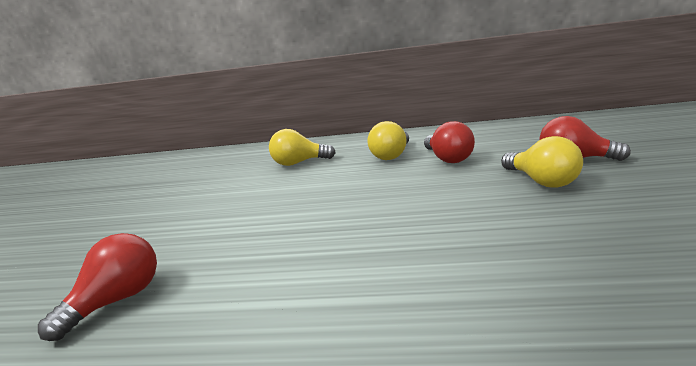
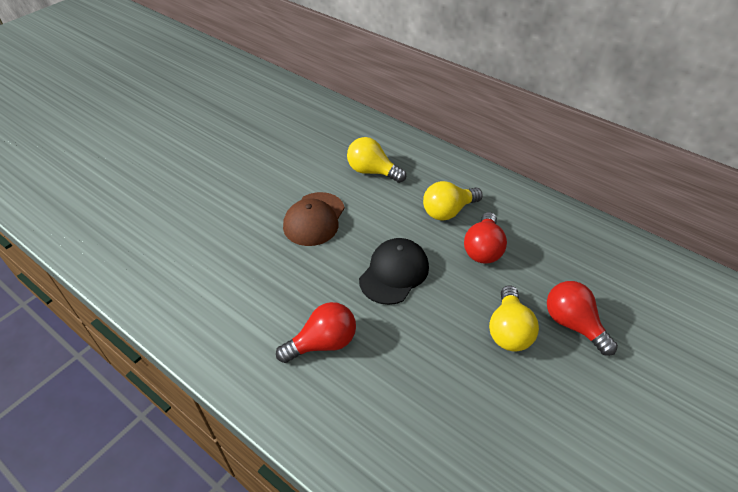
camera: 30 degrees right, 25 degrees up
(118, 300) = (174, 260): red light bulb -> red light bulb (323, 343)
(276, 202) = (314, 219): none -> brown cap
(398, 197) = (394, 273): none -> black cap

